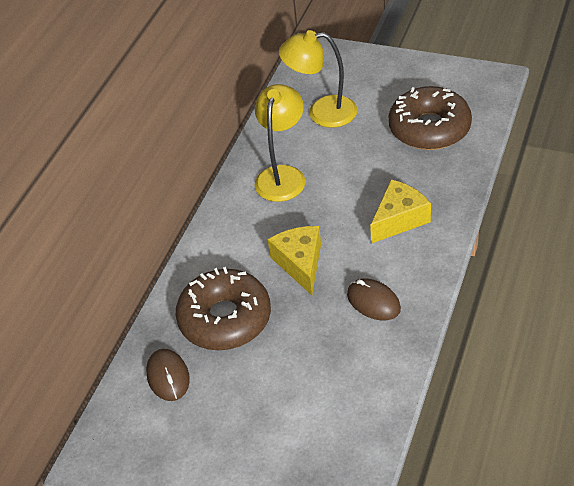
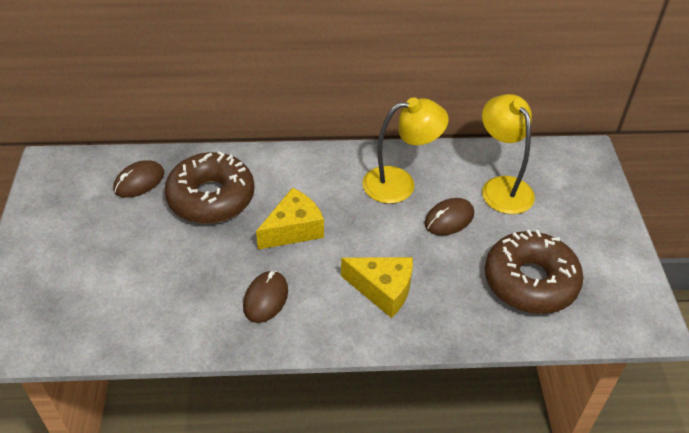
camera: 60 degrees right, 0 degrees up
(341, 156) = (449, 219): none -> brown mouse

